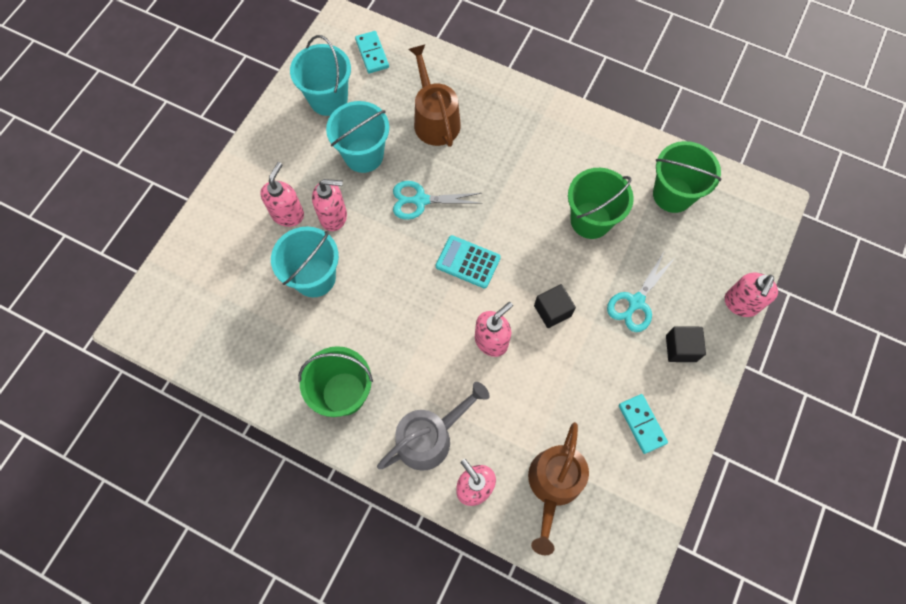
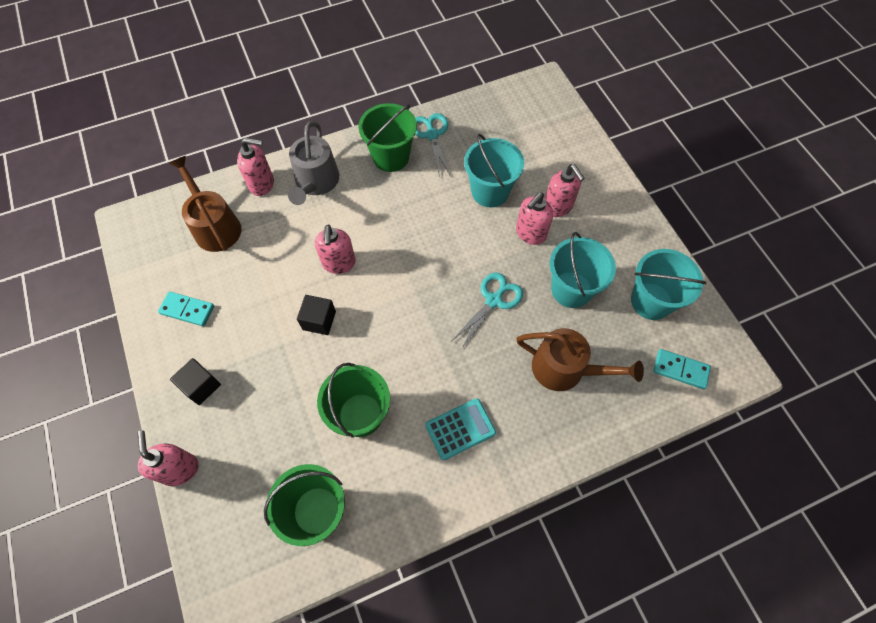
camera: 130 degrees right, 5 degrees down
(468, 262) = (411, 294): turquoise calculator -> turquoise calculator (460, 429)
(636, 302) = (265, 386): turquoise scissors -> turquoise scissors (432, 135)

